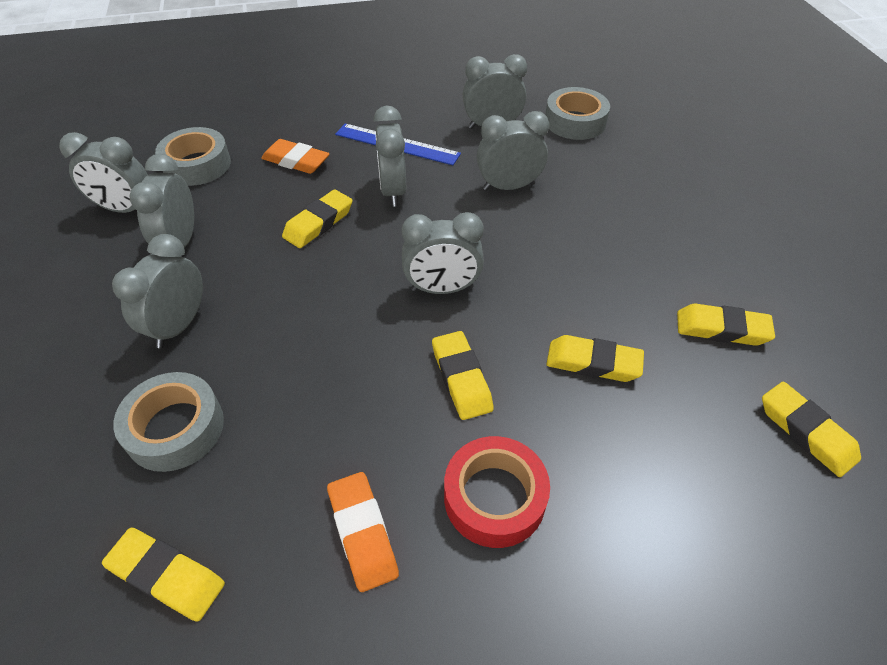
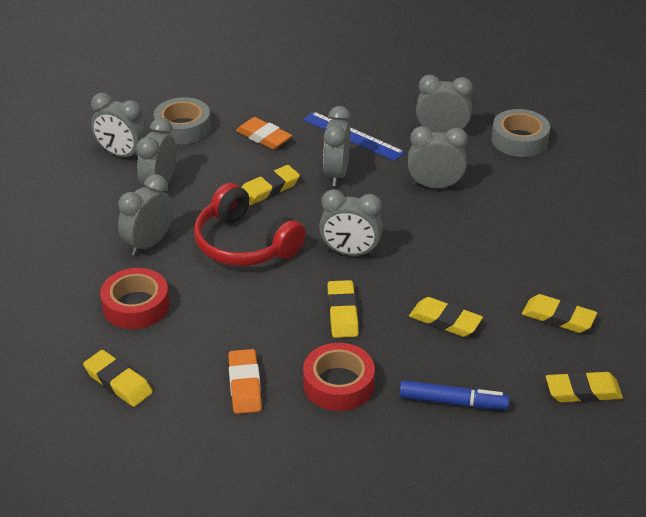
camera: 15 degrees right, 10 degrees down
(175, 428) = (136, 306): grey tape -> red tape
(306, 302) = (244, 244): none -> red headphones
(656, 490) = (452, 402): none -> blue marker
(806, 432) = (583, 391): yellow eraser -> yellow eraser turned 75 degrees counterclockwise

